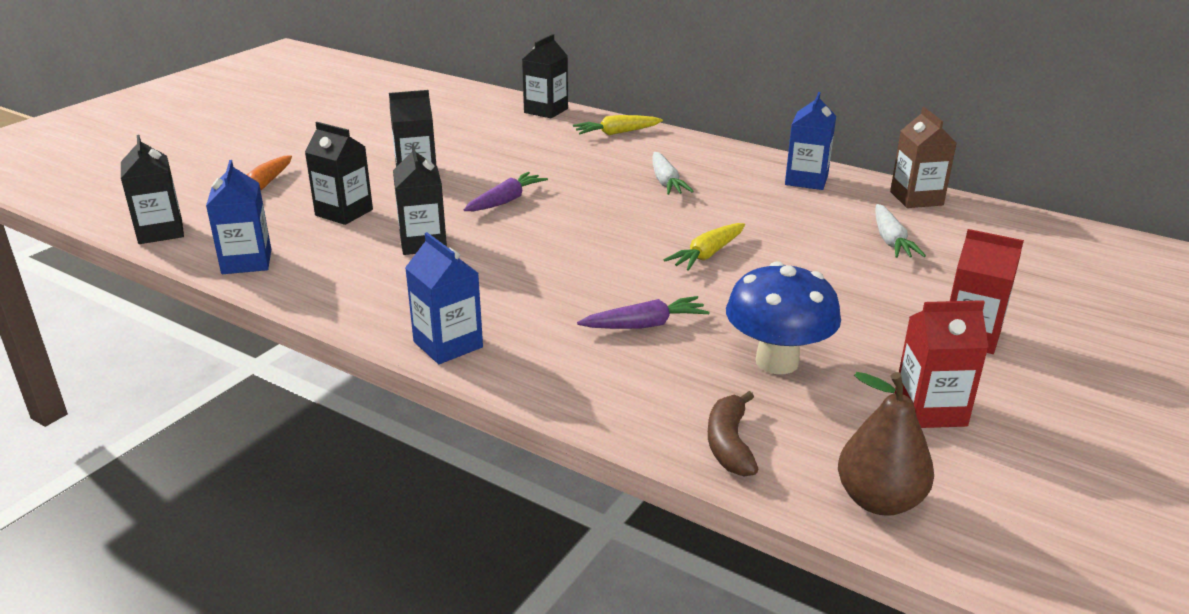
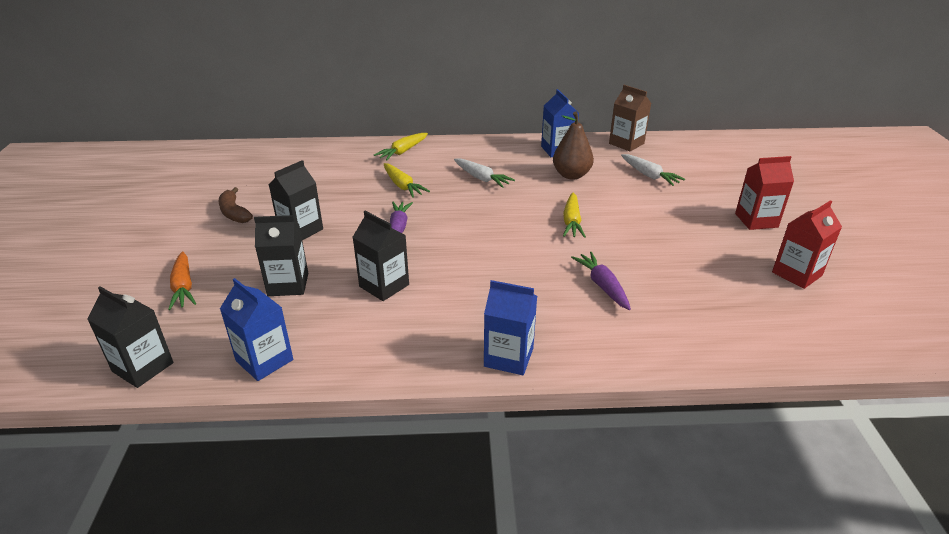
camera: 35 degrees left, 5 degrees up
(546, 111) = (330, 148): black carton -> none
(568, 164) = (402, 186): none -> yellow carrot
(645, 325) = (602, 286): purple carrot -> purple carrot turned 60 degrees counterclockwise
(729, 444) = (745, 343): brown banana -> brown banana (234, 213)
(777, 362) = (697, 278): blue mushroom -> none
(879, 500) = (846, 340): brown pear -> brown pear (571, 175)

